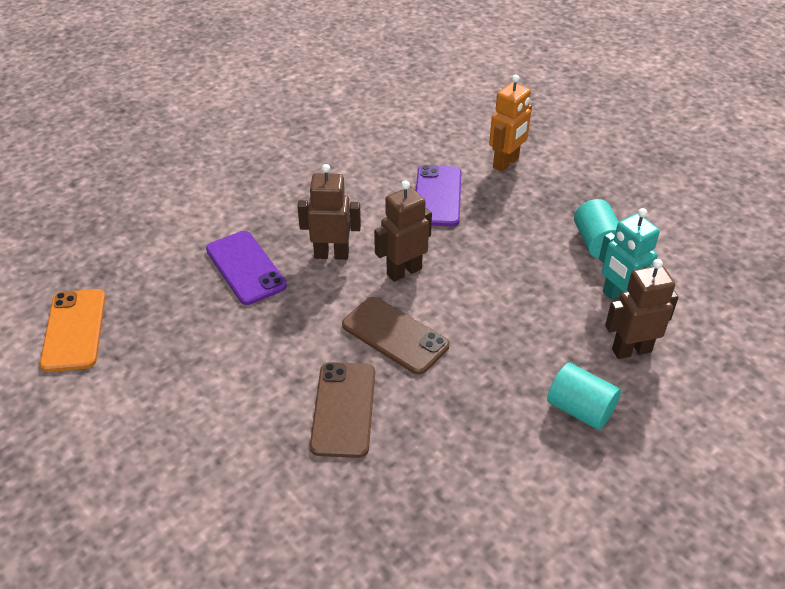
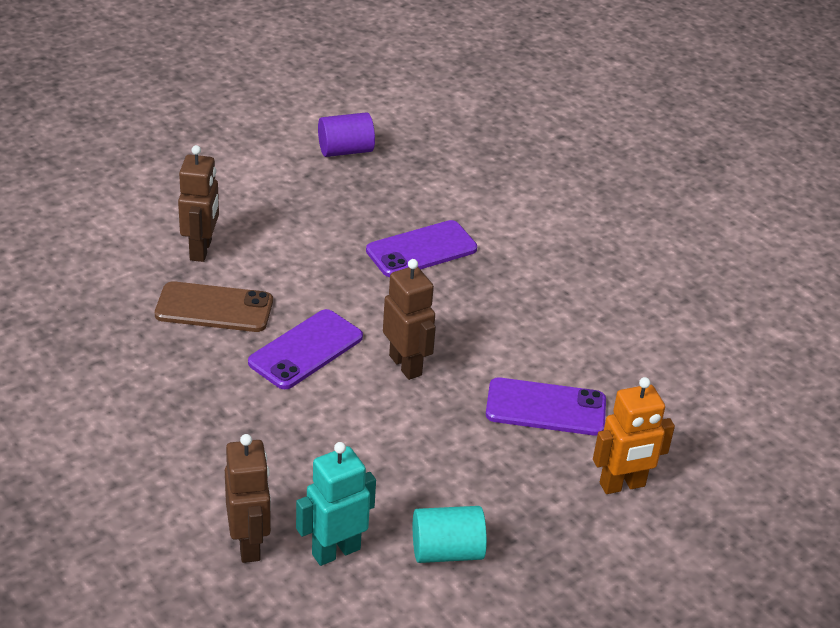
camera: 90 degrees right, 5 degrees down
(74, 330) = (345, 150): orange phone -> purple cylinder
(331, 254) = (439, 311): brown robot -> brown robot (201, 250)
(395, 335) = (306, 350): brown phone -> purple phone
(506, 163) = (622, 485): orange robot -> orange robot turned 60 degrees counterclockwise
(580, 409) = (171, 480): turquoise cylinder -> none

